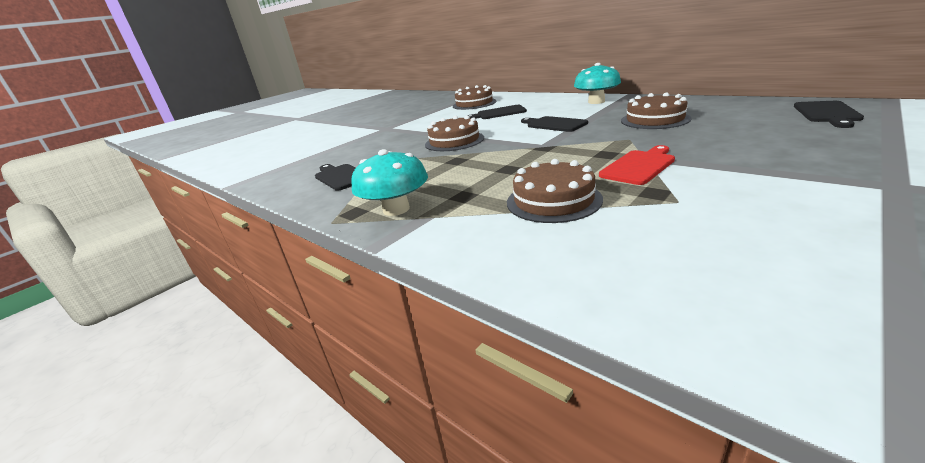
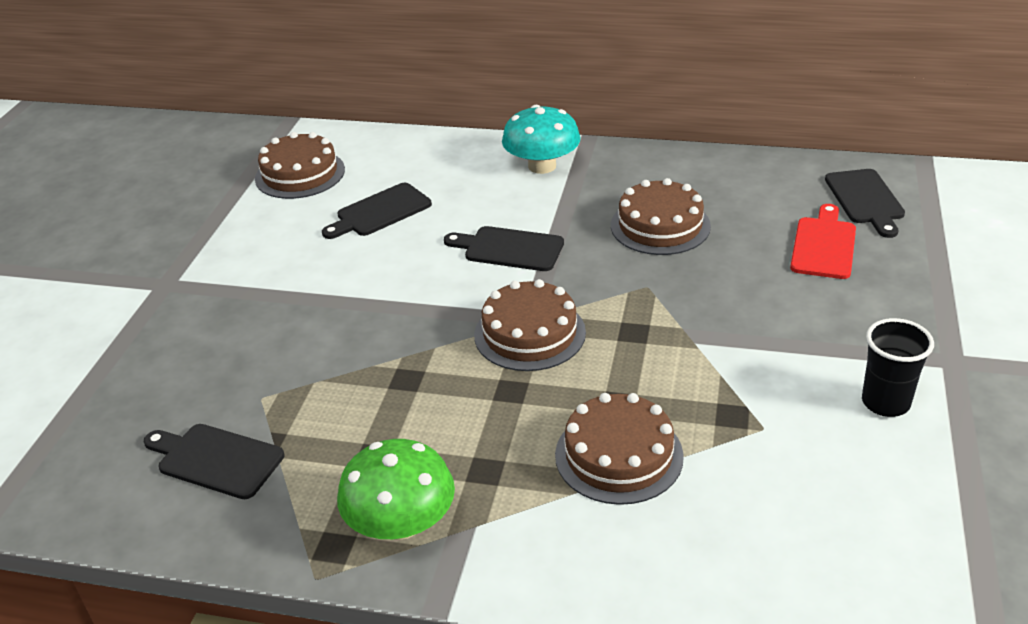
camera: 30 degrees left, 10 degrees up
(396, 209) = (401, 523): turquoise mushroom -> green mushroom
(454, 141) = (358, 319): brown cake -> brown cake (529, 333)
(639, 166) = (690, 358): red cutting board -> red cutting board (823, 245)
(808, 201) = (885, 402): none -> black cup

